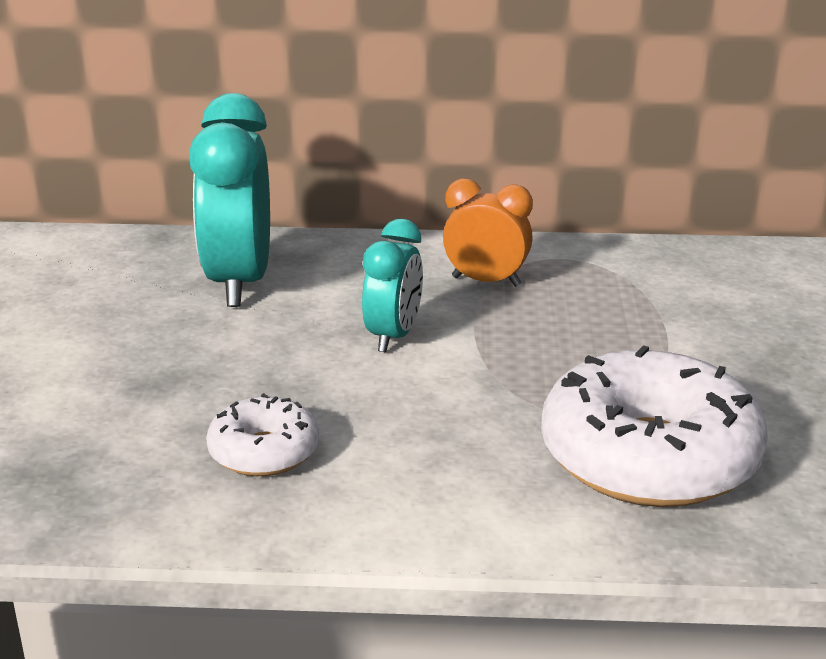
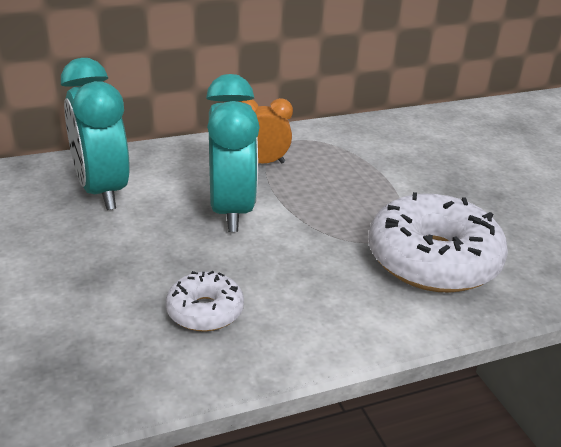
camera: 25 degrees left, 5 degrees up
(393, 336) = (231, 211): turquoise clock -> turquoise clock, size x1.70

